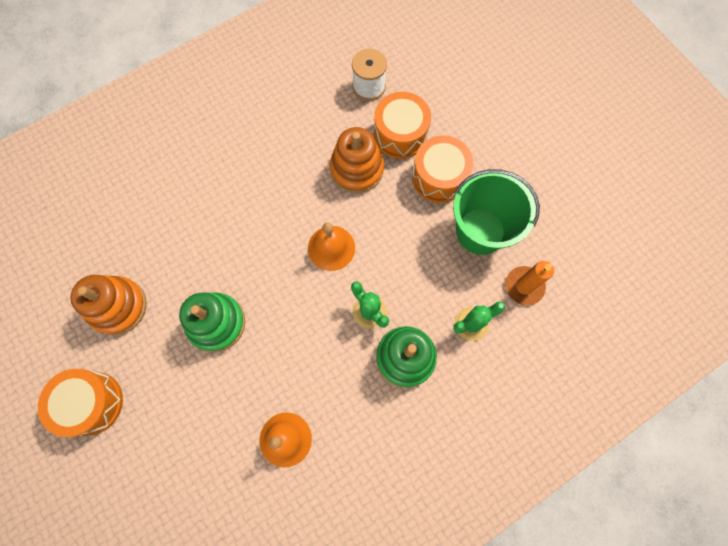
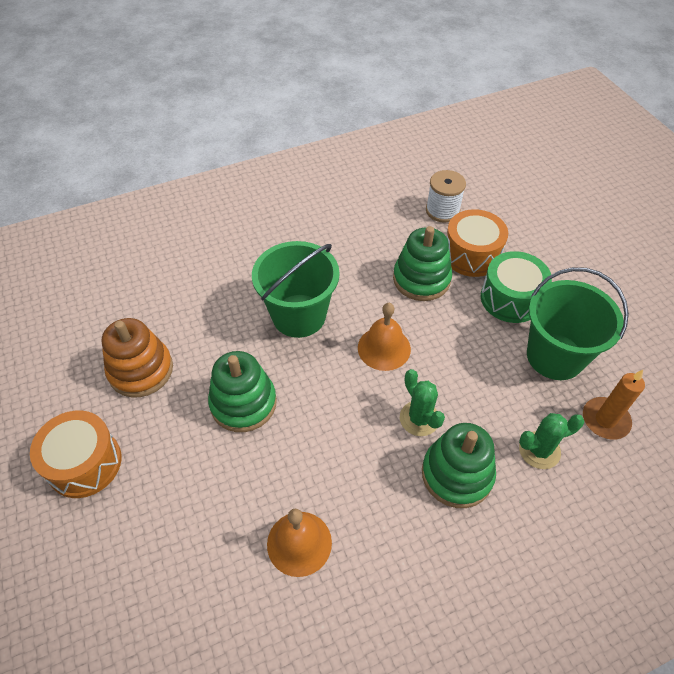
camera: 10 degrees right, 20 degrees down
(250, 226) = (299, 315): none -> green bucket
(357, 169) = (421, 279): orange stacking toy -> green stacking toy
(439, 177) = (510, 298): orange drum -> green drum

